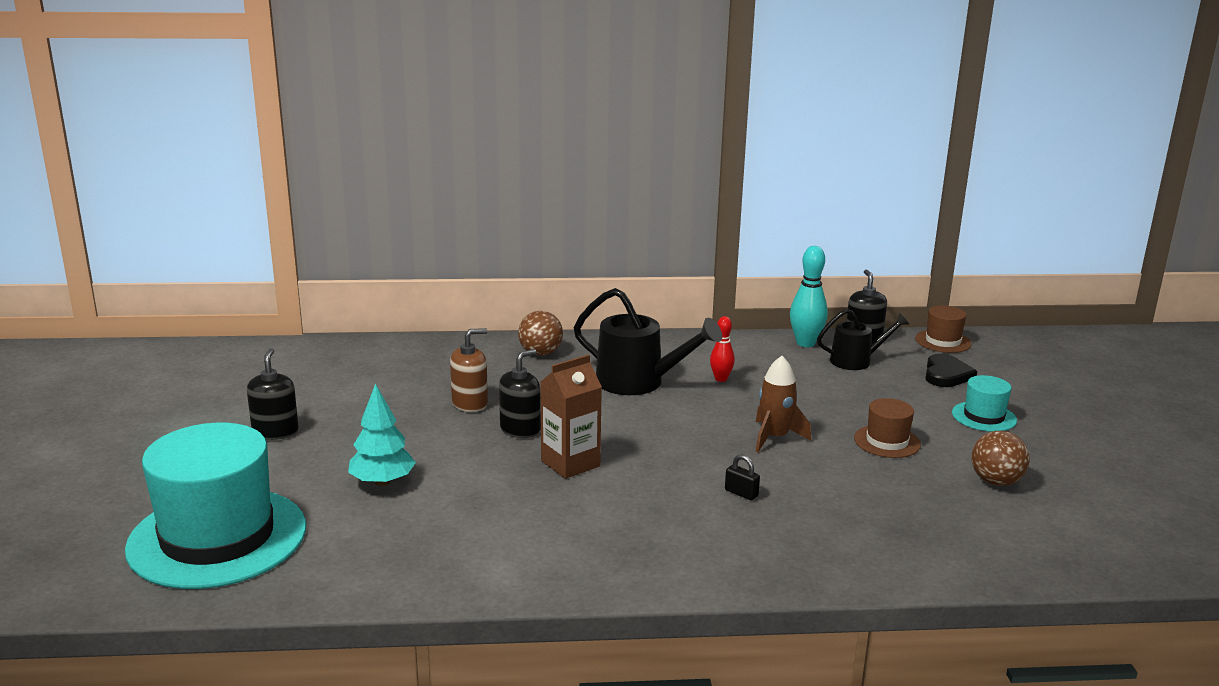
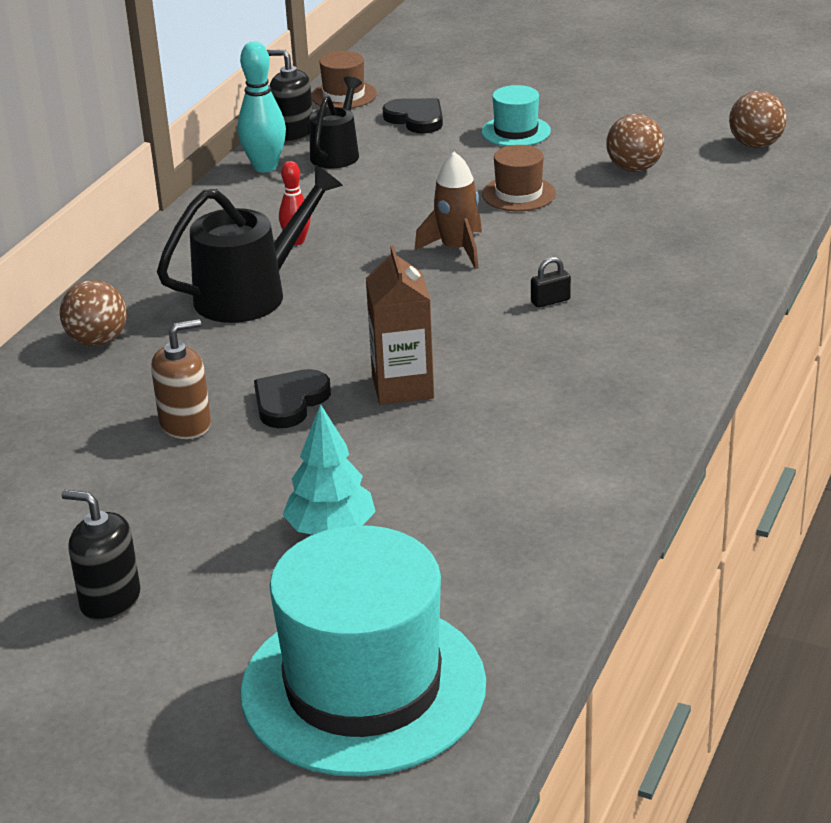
camera: 60 degrees left, 10 degrees up
(470, 403) = (185, 424): brown soap dispenser -> brown soap dispenser turned 60 degrees clockwise
(520, 429) = (290, 402): black soap dispenser -> black heart
(1126, 533) = (755, 145): none -> brown ball

